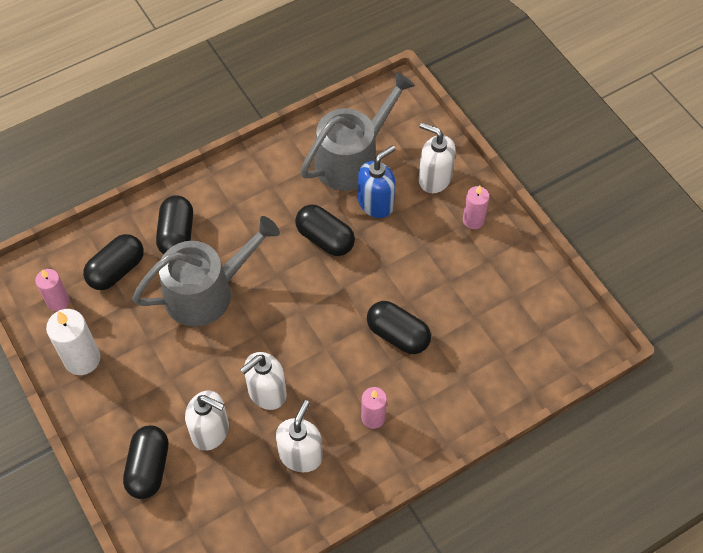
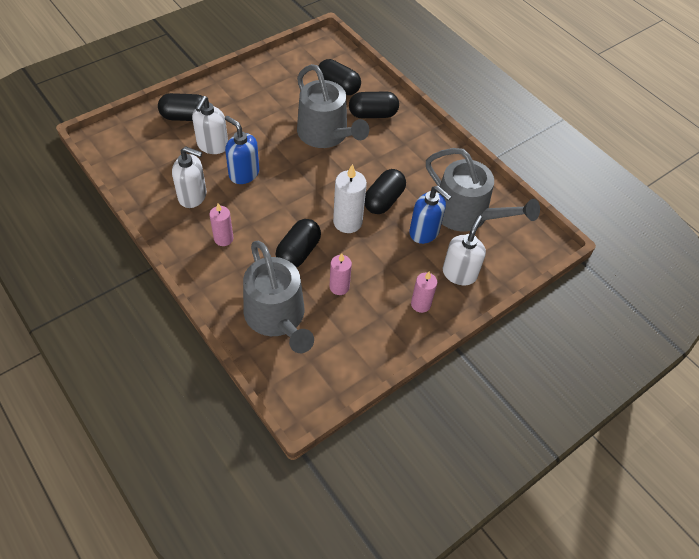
camera: 80 degrees right, 5 degrees down
(58, 301) = (310, 62): pink candle -> pink candle (339, 287)
(82, 359) = (267, 77): white candle -> white candle (347, 222)
(266, 393) = (244, 174): white soap dispenser -> blue soap dispenser
(488, 361) = (277, 317): none -> grey watering can

